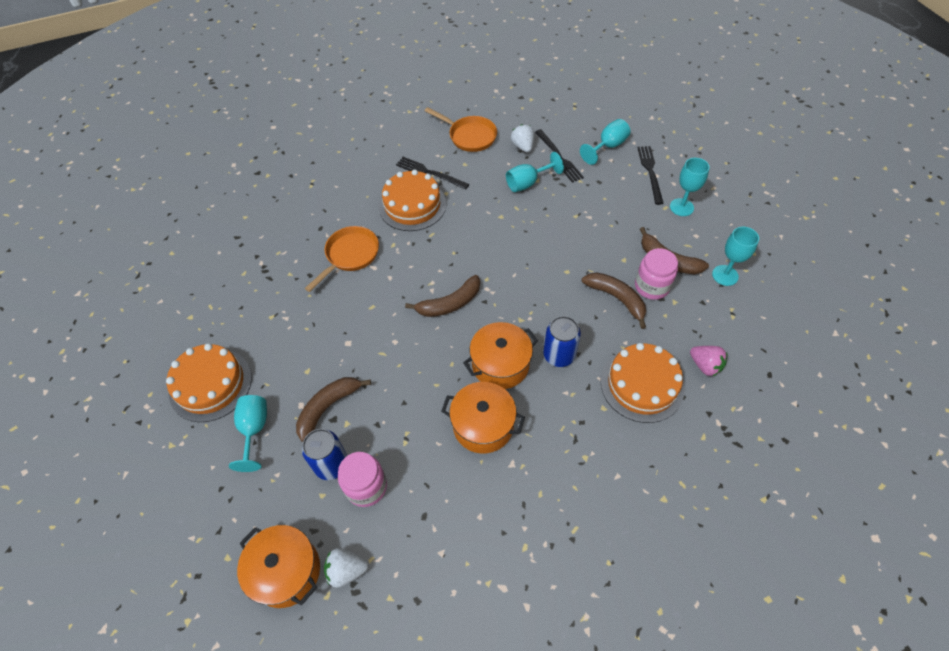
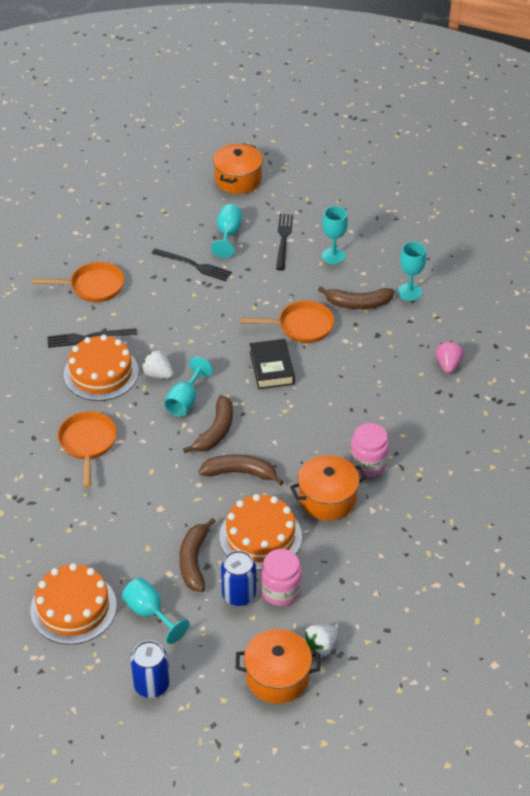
camera: 40 degrees left, 10 degrees down
(500, 364) = (300, 451): orange pot -> orange pot (238, 180)
(523, 146) = (152, 272): white strawberry -> white strawberry (158, 374)
(527, 183) = (187, 301): turquoise goblet -> turquoise goblet (185, 401)
(543, 275) = (272, 368): none -> black book
(559, 355) = (338, 418): blue can -> blue can (151, 685)
(600, 253) = (301, 326): none -> orange pan
(616, 299) = (344, 353): brown banana -> brown banana (240, 473)
(642, 384) = (415, 403): orange cake -> orange cake (260, 536)
(650, 172) = (283, 239): black fork -> black fork turned 45 degrees clockwise
(651, 286) = (363, 330): pink jar -> pink jar (368, 464)
(705, 365) = (448, 365): pink strawberry -> pink strawberry turned 90 degrees counterclockwise

